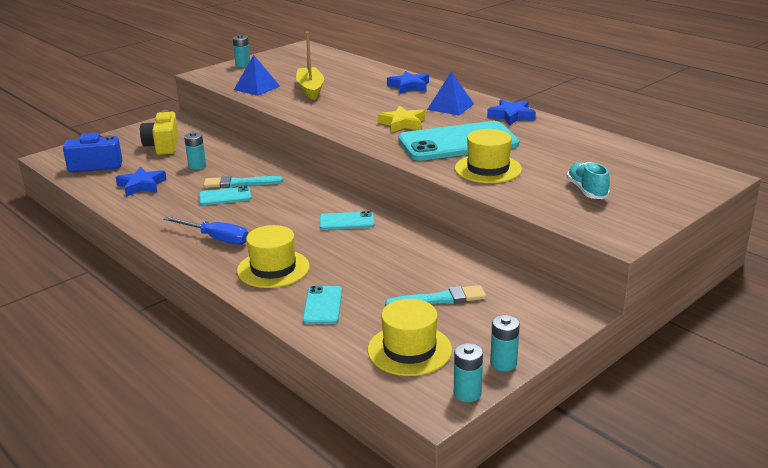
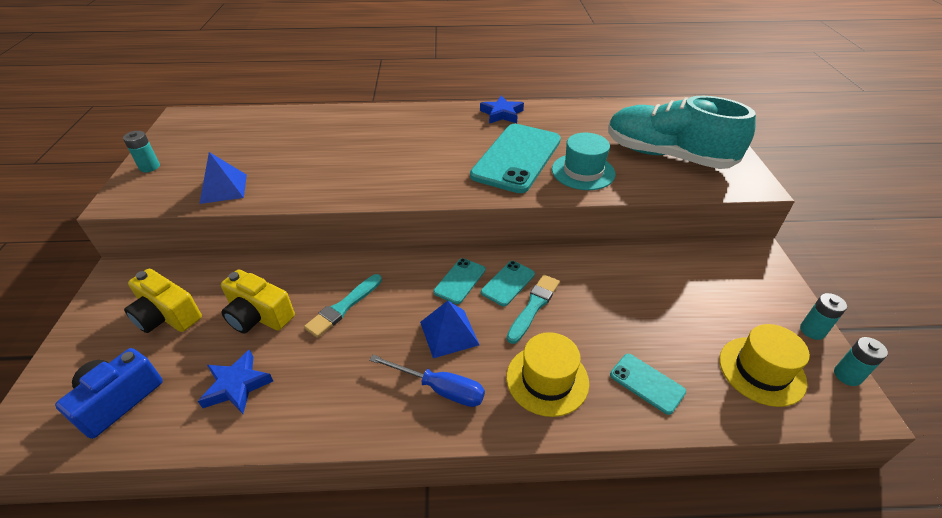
camera: 50 degrees left, 15 degrees up
(197, 166) = (259, 316): turquoise battery -> yellow camera
(216, 238) = (440, 389): blue screwdriver -> blue screwdriver turned 45 degrees clockwise
(225, 196) = (357, 333): turquoise phone -> turquoise phone (460, 281)
(310, 89) = (287, 163): yellow boat -> none
(402, 123) = (442, 161): yellow star -> none
(409, 86) = (372, 120): blue star -> none
(439, 299) = (692, 308): turquoise brush -> turquoise brush (533, 306)
(450, 106) = (444, 125): blue pyramid -> blue pyramid (449, 333)
(488, 169) = (583, 171): yellow hat -> turquoise hat
(587, 191) = (667, 156): turquoise shoe -> turquoise shoe, size x2.27

